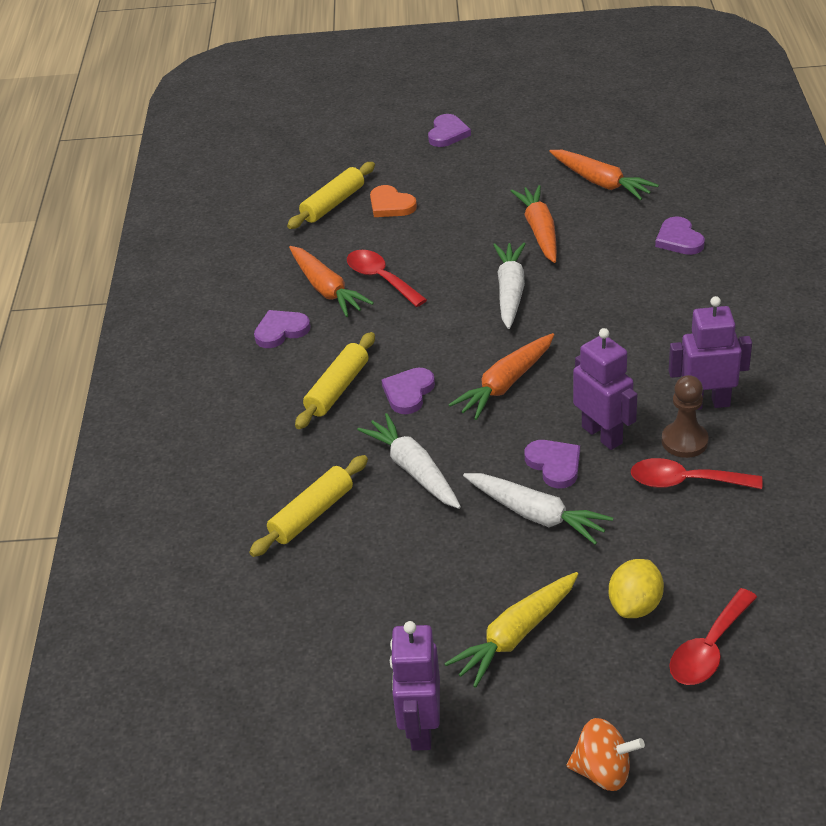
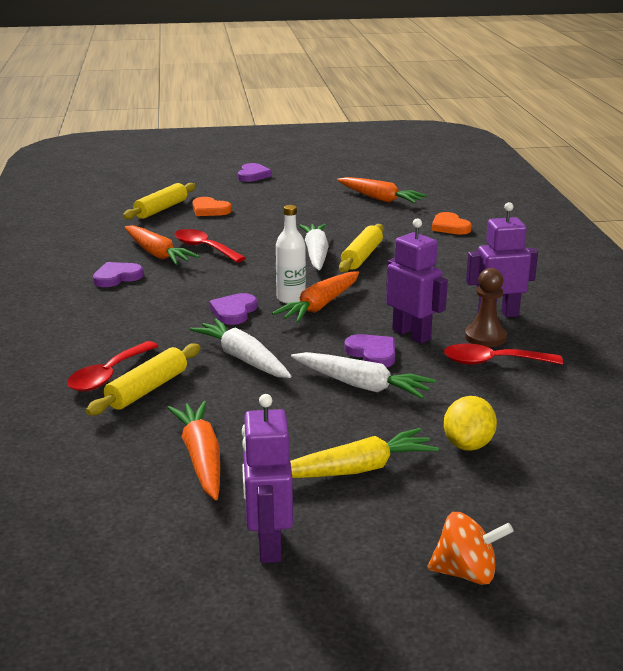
camera: 10 degrees left, 15 degrees down
(337, 389) = (169, 310): yellow rolling pin -> yellow rolling pin (362, 256)
(474, 371) = (291, 298): none -> white bottle
(515, 635) = (356, 469): yellow carrot -> yellow carrot turned 150 degrees counterclockwise
(539, 231) = (335, 223): orange carrot -> orange carrot (201, 458)
(679, 239) = (450, 227): purple heart -> orange heart
(709, 649) = (547, 473): red spoon -> red spoon (108, 375)

